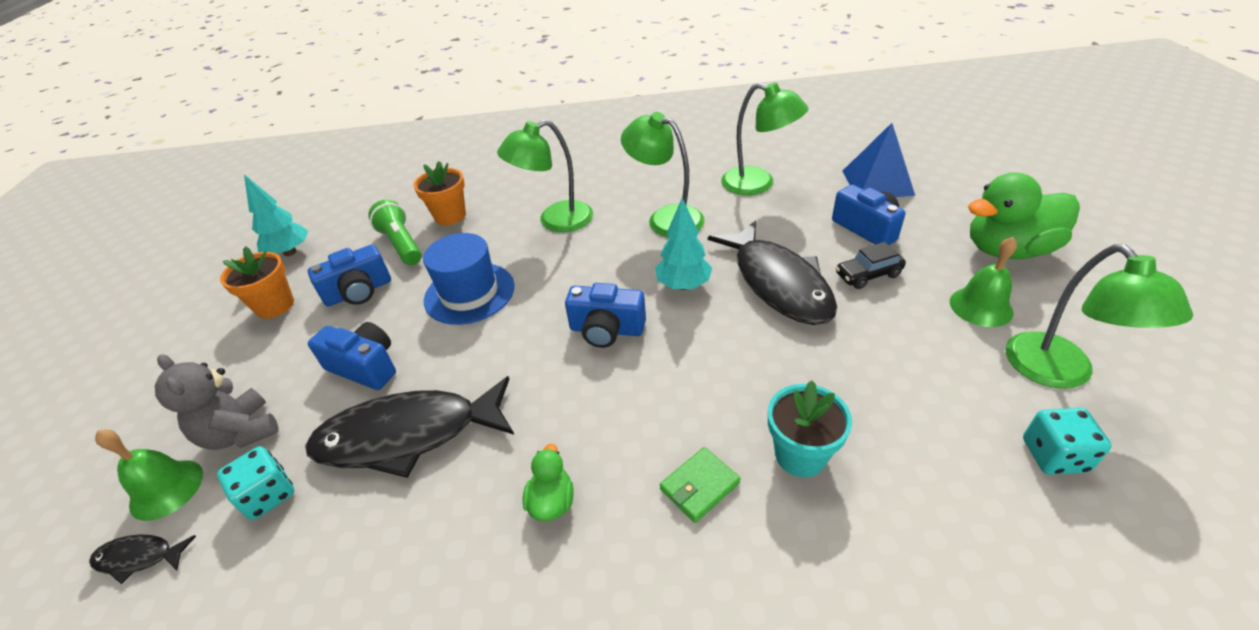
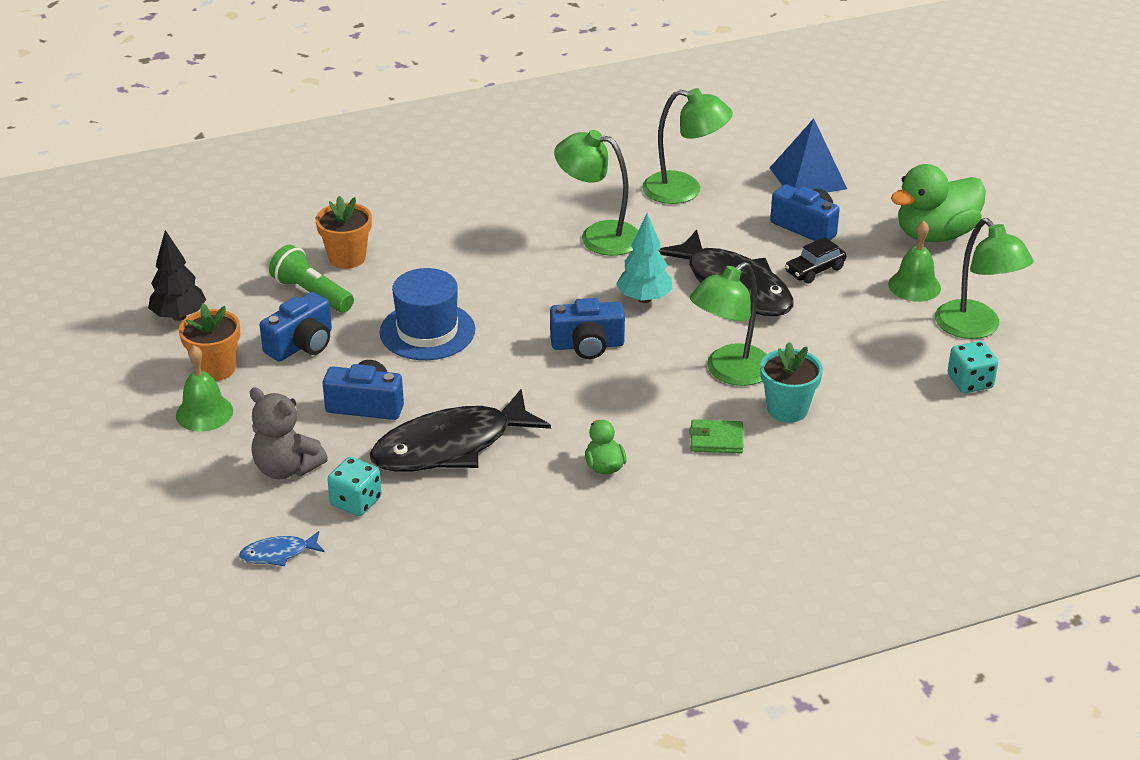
camera: 20 degrees left, 5 degrees down
(139, 557) = (278, 554): black fish -> blue fish
(166, 489) = (254, 513): green bell -> green bell (204, 413)
(290, 252) = (179, 316): turquoise tree -> black tree
(555, 221) = (476, 251): green lamp -> green lamp (729, 372)
(699, 486) = (716, 440): green wallet -> green wallet turned 60 degrees clockwise

